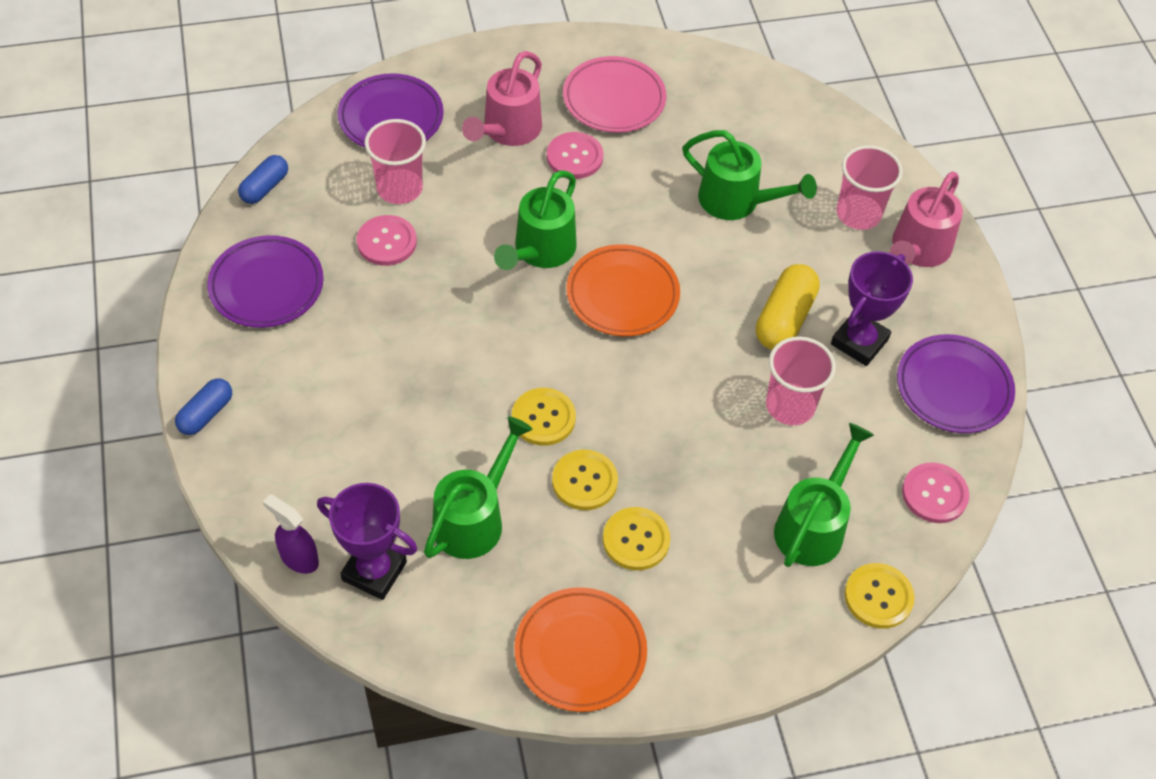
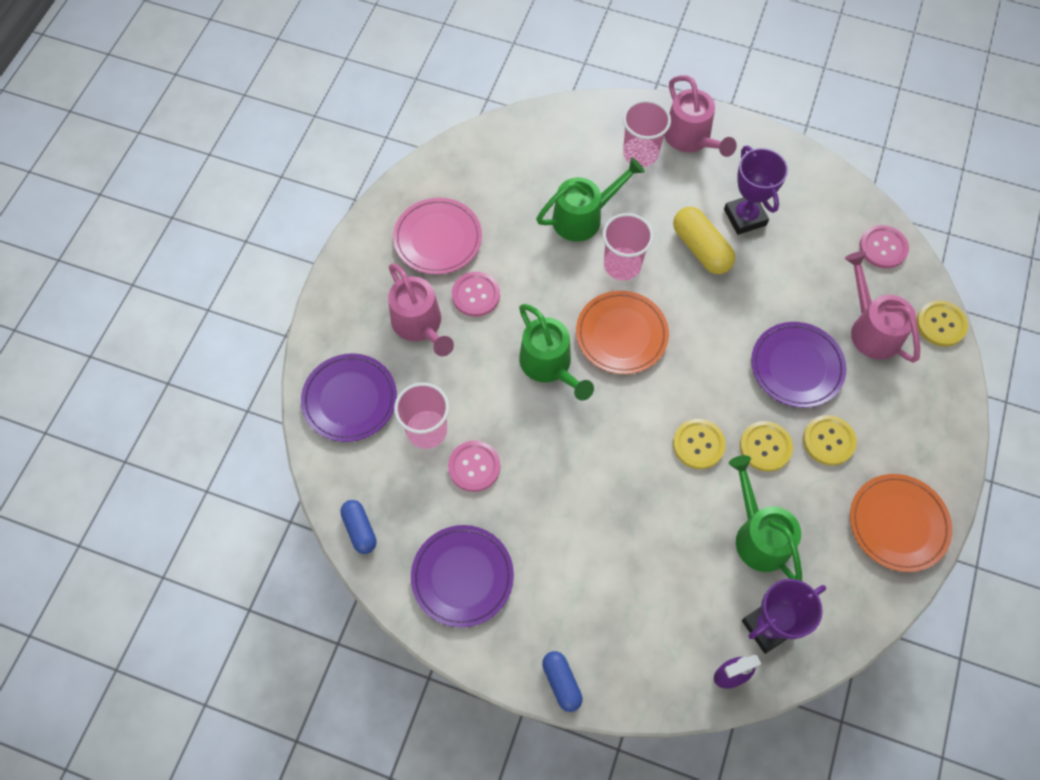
camera: 55 degrees left, 10 degrees up
(790, 406) = (773, 287): pink cup -> pink cup (622, 265)
(814, 525) = (871, 328): green watering can -> pink watering can
(953, 387) = (810, 188): purple plate -> purple plate (796, 367)

